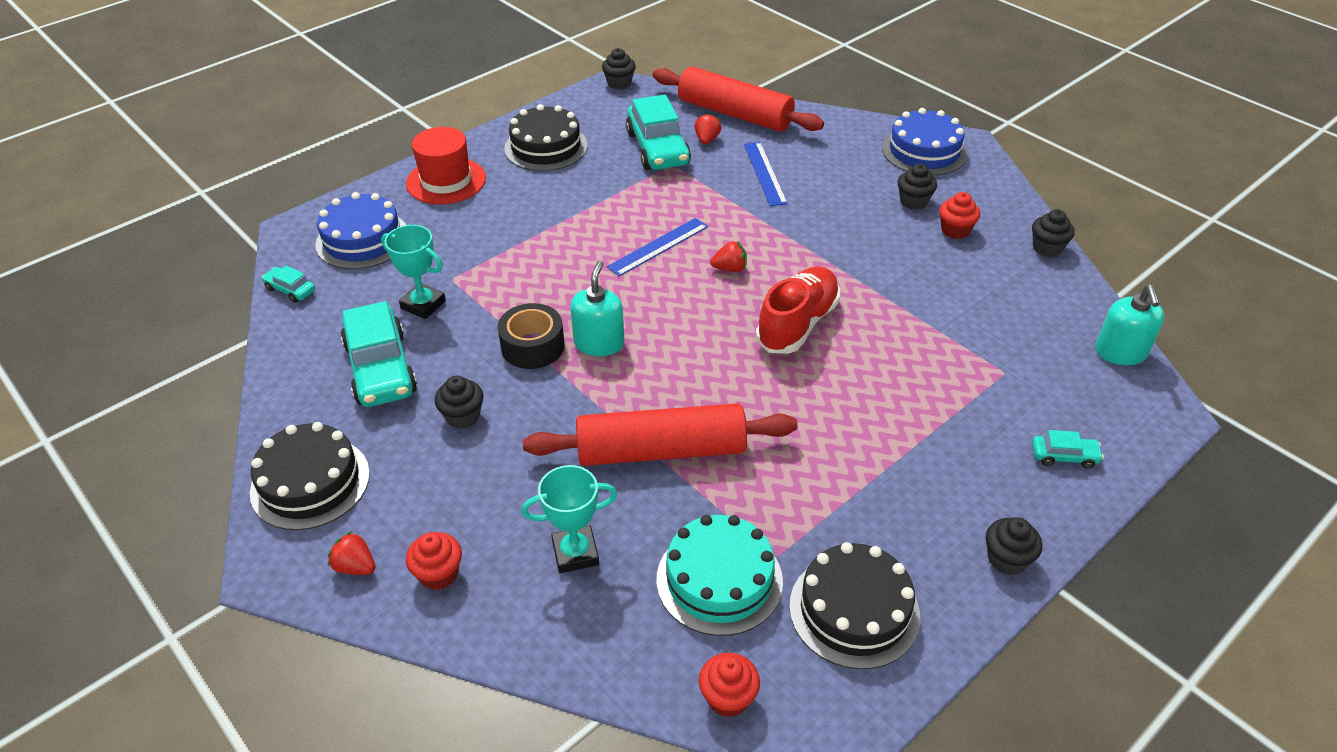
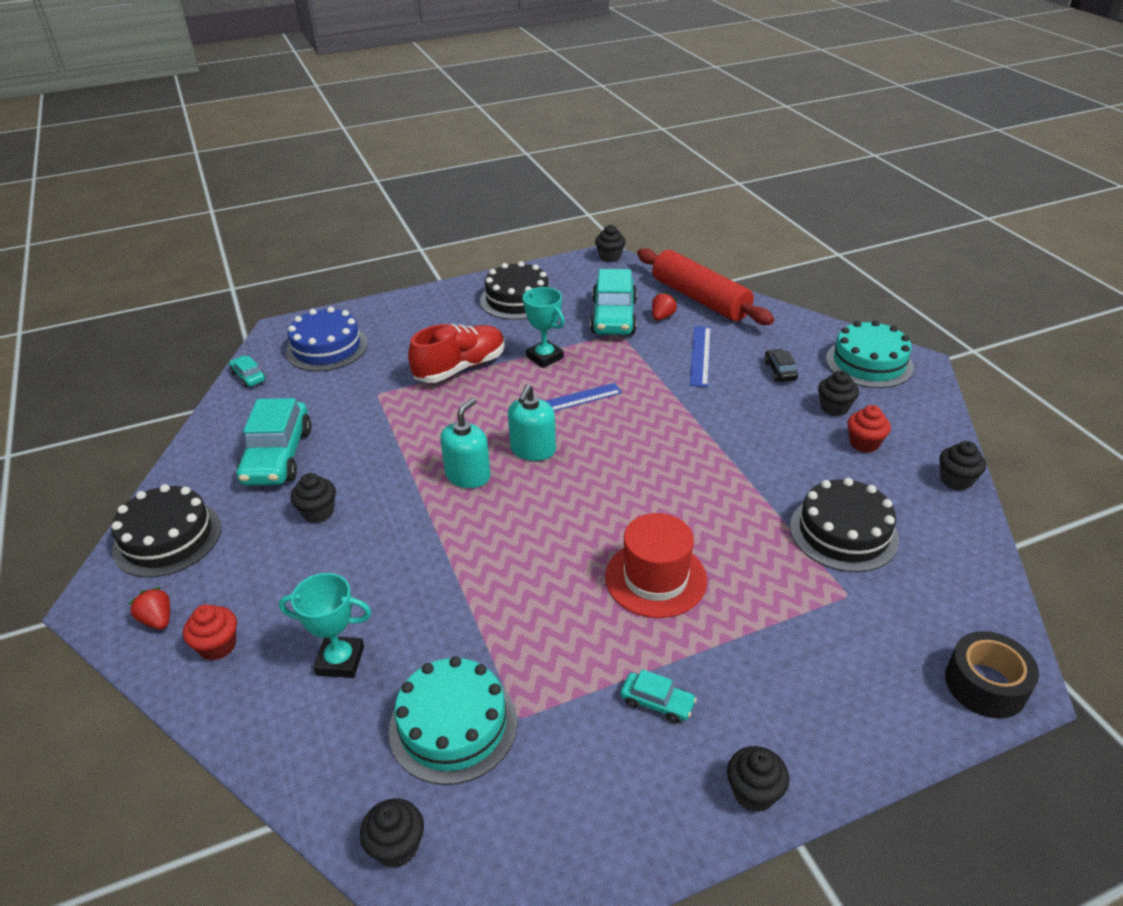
camera: 20 degrees right, 5 degrees down
(423, 305) = (342, 410): turquoise trophy -> turquoise trophy (544, 357)
(446, 181) = (419, 313): red hat -> red hat (655, 578)
(532, 346) = (410, 465): black tape -> black tape (985, 685)
(661, 451) = (468, 586): red rolling pin -> none
(728, 698) = (397, 846): red cupcake -> black cupcake
(730, 269) = (621, 434): red strawberry -> none
(797, 324) = (658, 499): red shoe -> red shoe (460, 368)
(847, 175) = (779, 371): none -> black car
(854, 610) = (566, 797): black cake -> black cake (843, 532)
(924, 151) = (869, 363): blue cake -> turquoise cake
(1064, 456) = (872, 699): turquoise car -> turquoise car (657, 702)
(1120, 352) = (990, 605): turquoise soap dispenser -> turquoise soap dispenser (533, 450)

